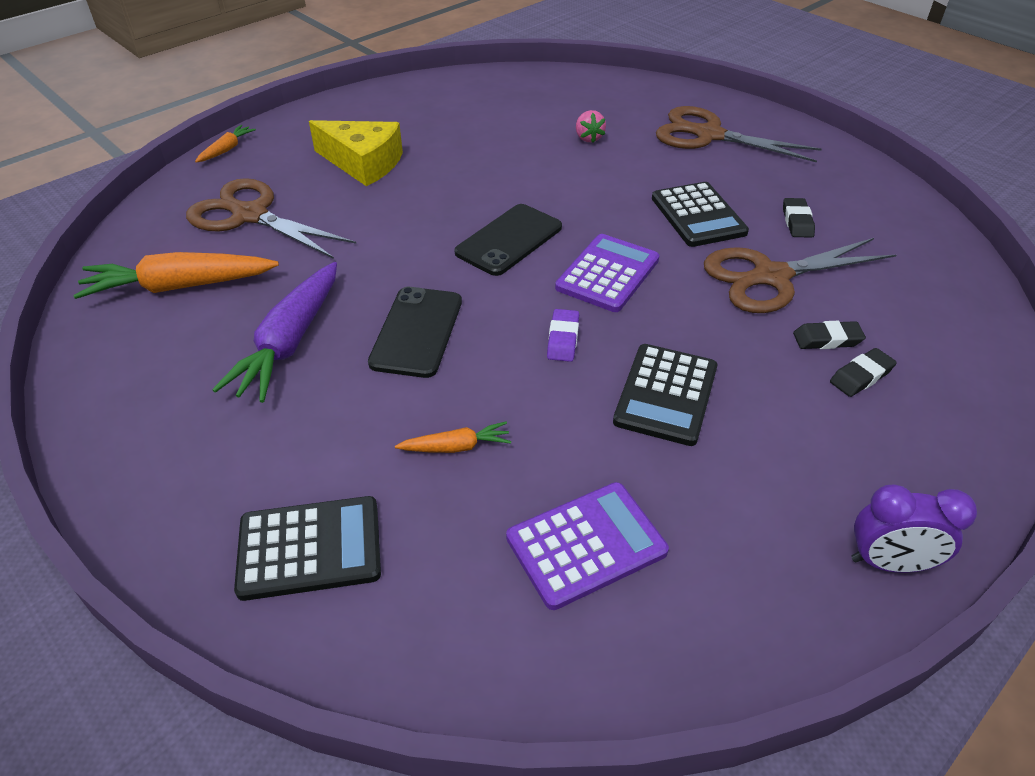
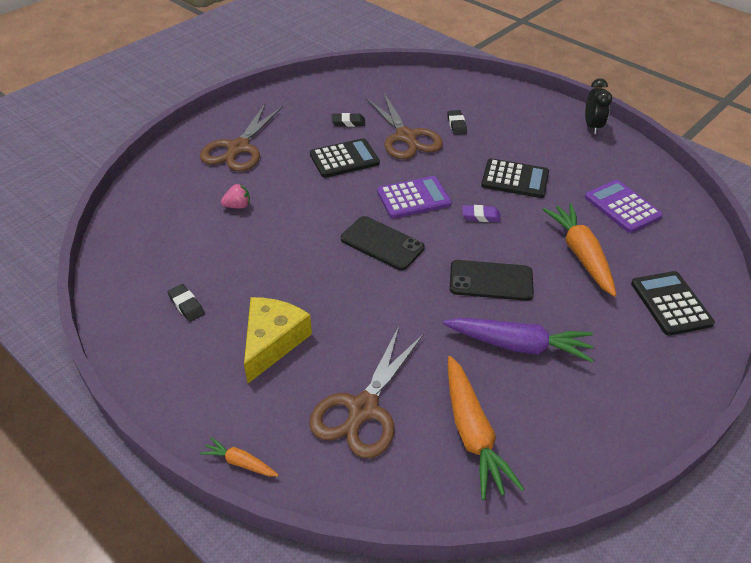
camera: 95 degrees left, 0 degrees up
(456, 447) = (580, 254): orange carrot -> orange carrot, size x2.04
(607, 274) = (413, 198): purple calculator -> purple calculator turned 135 degrees clockwise
(861, 376) = (482, 118): black eraser -> black eraser (186, 305)
(888, 563) = (592, 126): purple clock -> black clock

